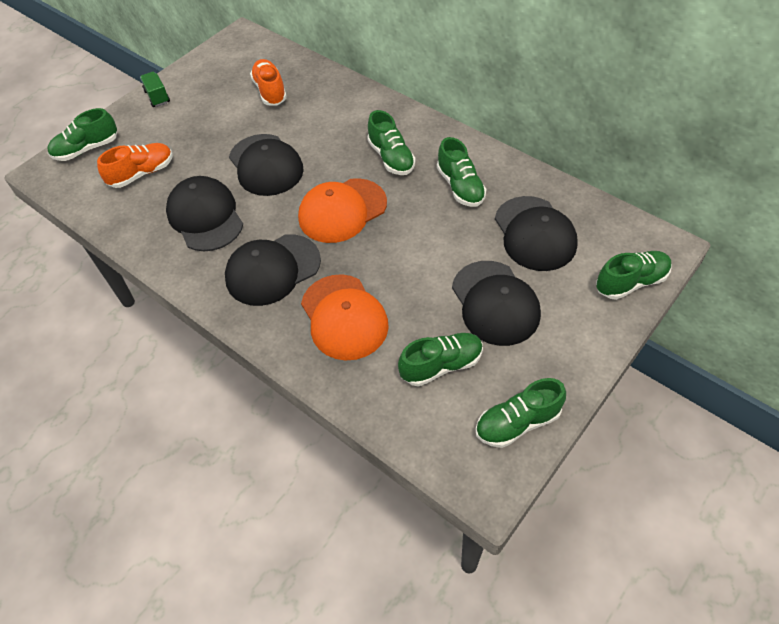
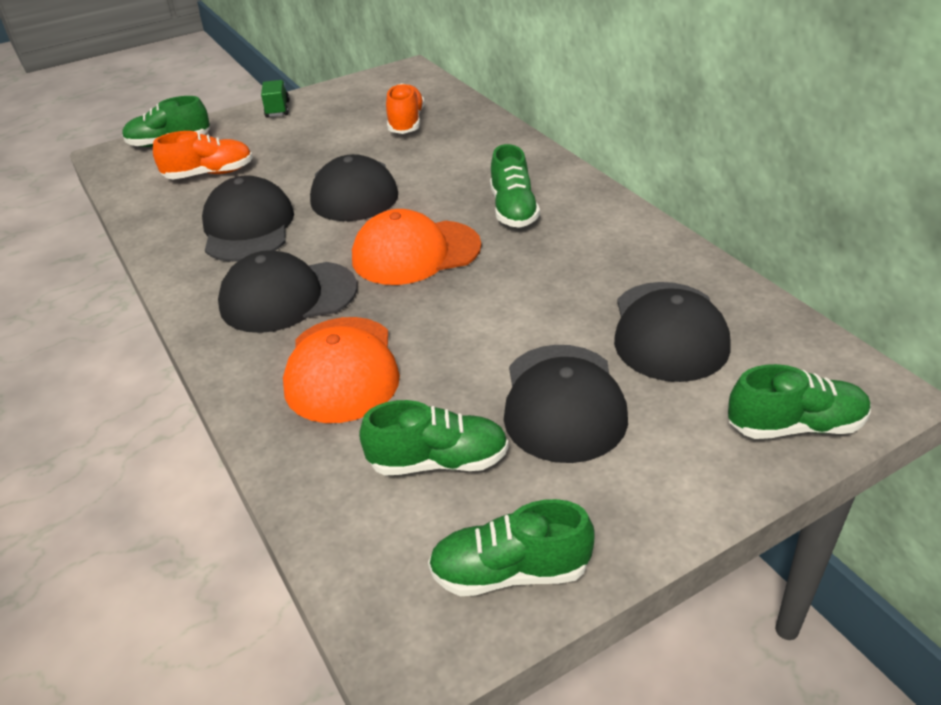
camera: 20 degrees right, 15 degrees down
(460, 187) = (589, 257): green shoe -> none

